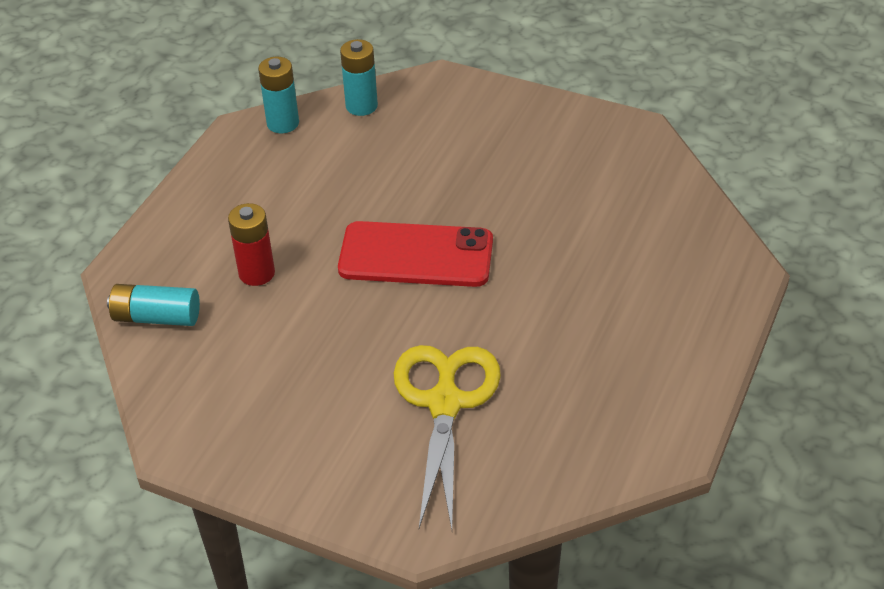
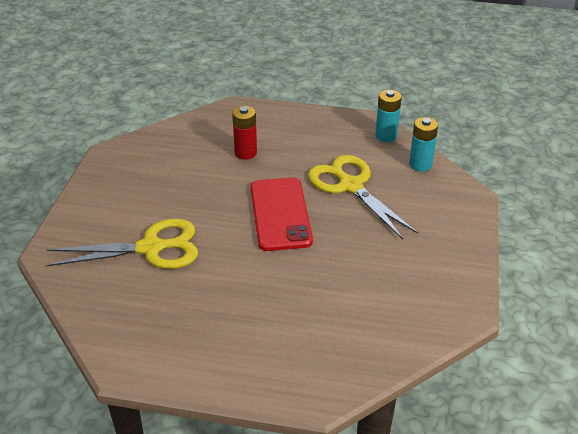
camera: 75 degrees right, 5 degrees down
(156, 317) = (201, 125): turquoise battery -> none
(381, 177) = (350, 186): none -> yellow scissors

